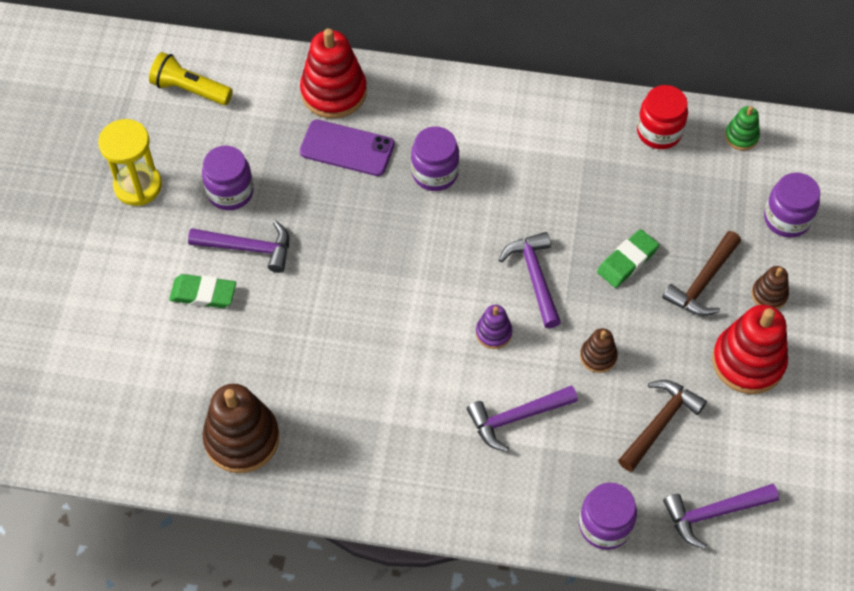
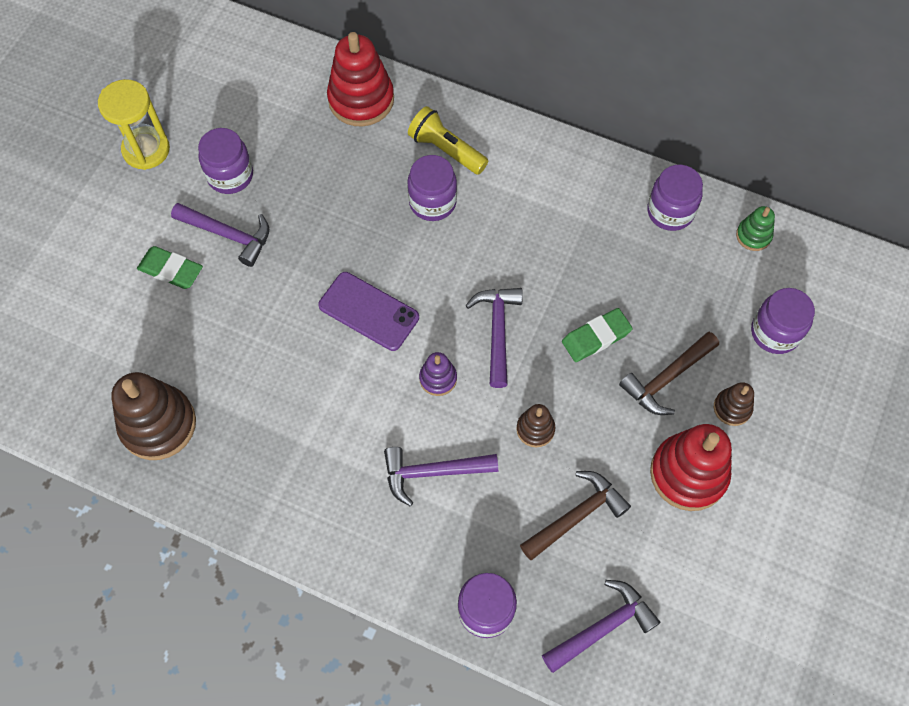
camera: 15 degrees right, 5 degrees up
(190, 89) = (226, 67): yellow flashlight -> yellow flashlight (446, 150)
(347, 148) = (355, 158): purple phone -> purple phone (368, 311)
(659, 132) = (670, 212): red jar -> purple jar
(714, 513) = (603, 627): purple hammer -> purple hammer turned 150 degrees clockwise

